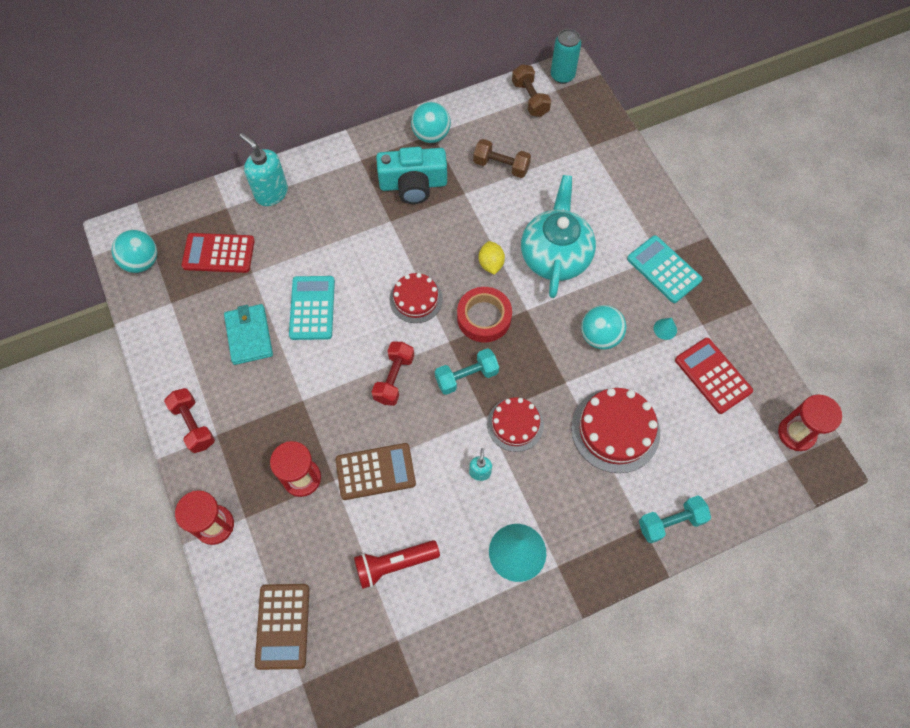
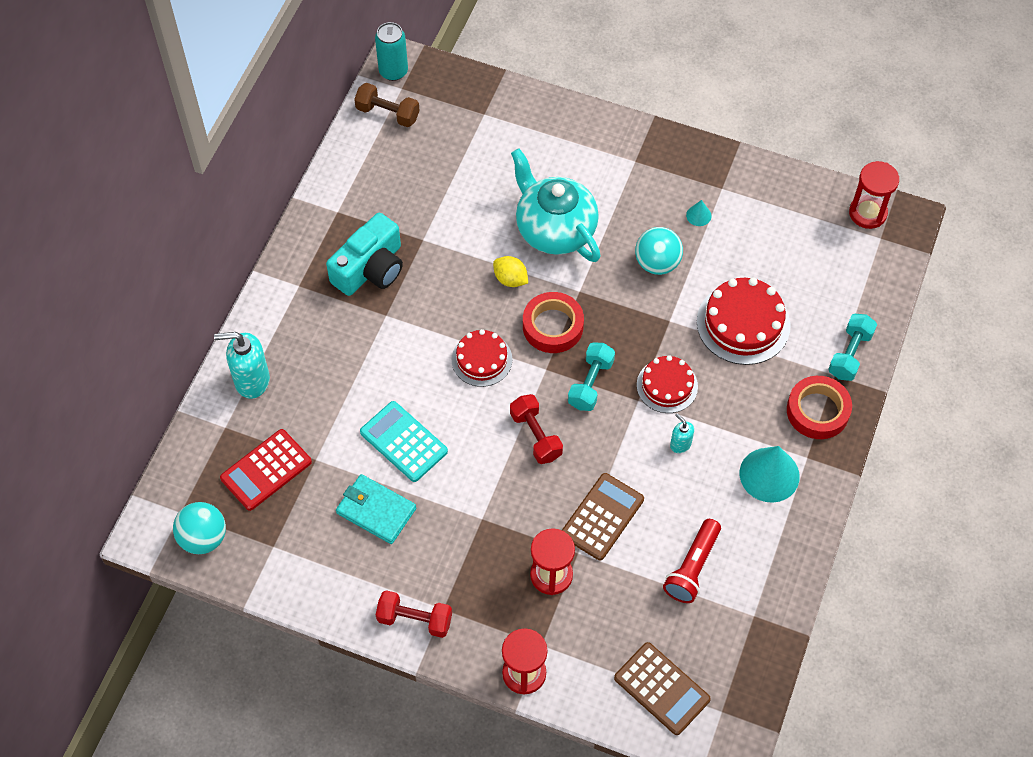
camera: 45 degrees left, 5 degrees down
(431, 135) = (337, 214): turquoise ball -> none
(501, 166) = (428, 191): brown dumbbell -> none
(601, 540) = (817, 411): none -> red tape
(664, 269) = (649, 169): turquoise calculator -> none
(713, 375) = (769, 221): red calculator -> none

